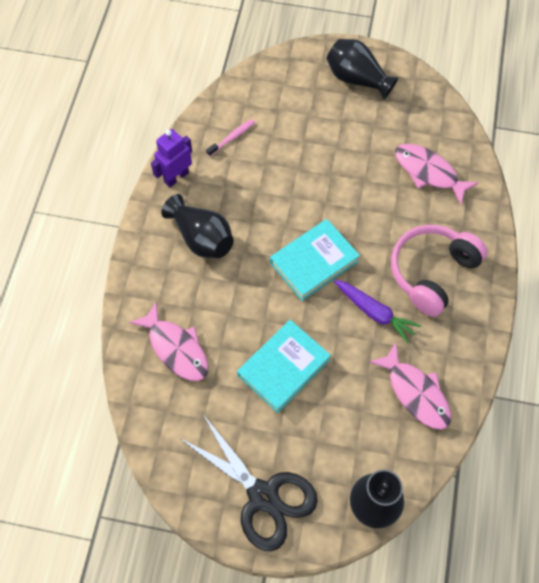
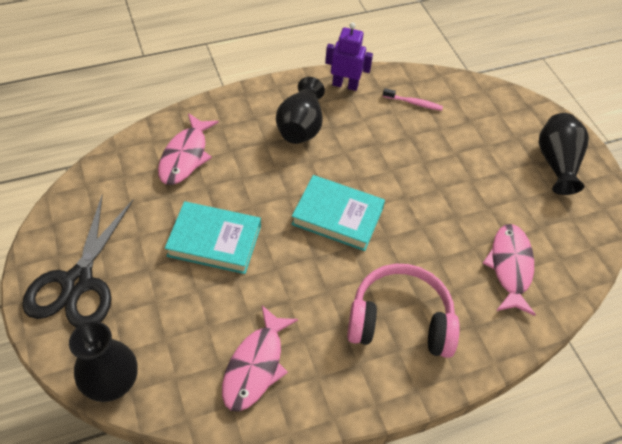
camera: 55 degrees right, 10 degrees down
(375, 313) = (319, 289): purple carrot -> none

